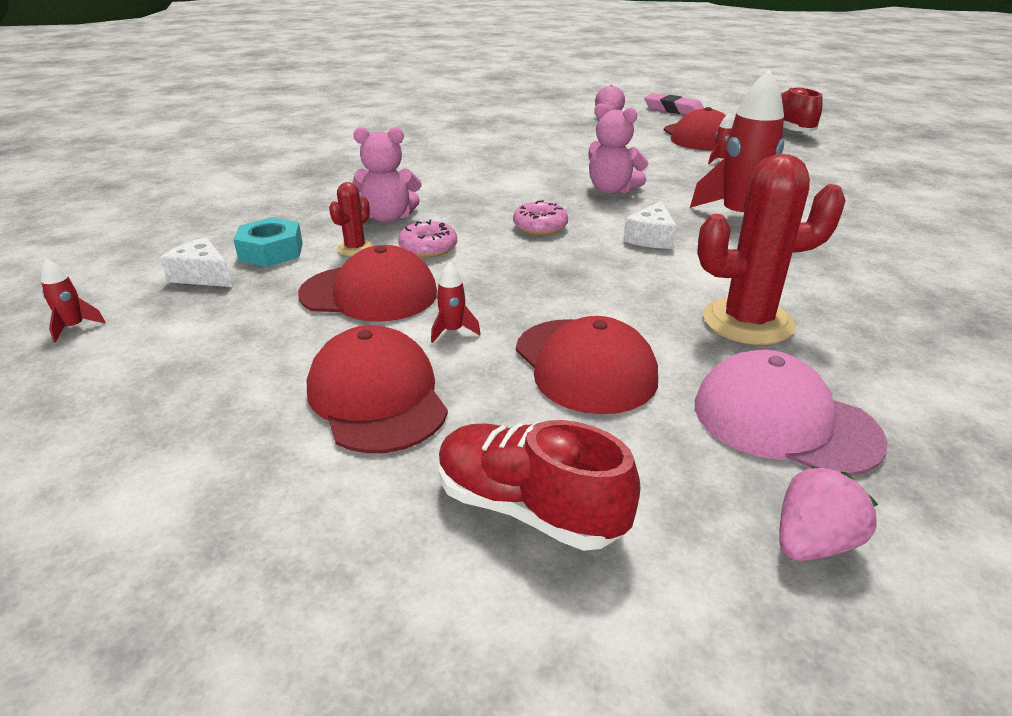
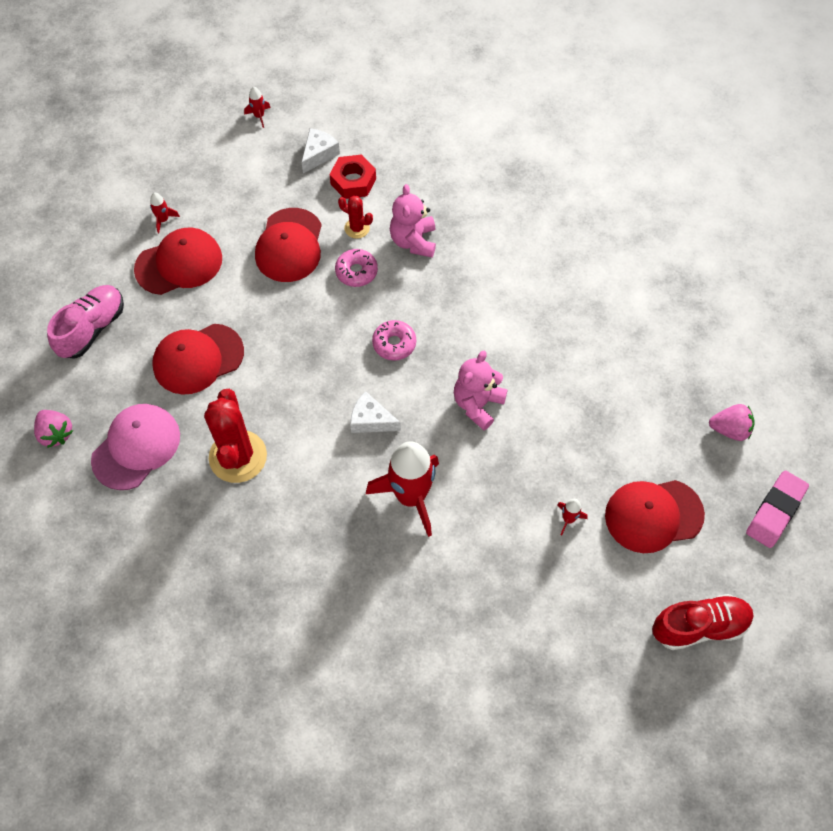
camera: 90 degrees right, 30 degrees up
(271, 252) = (353, 181): turquoise nut -> red nut
(453, 331) = (240, 293): red rocket -> red rocket (163, 220)
(529, 508) = (92, 329): red shoe -> pink shoe

